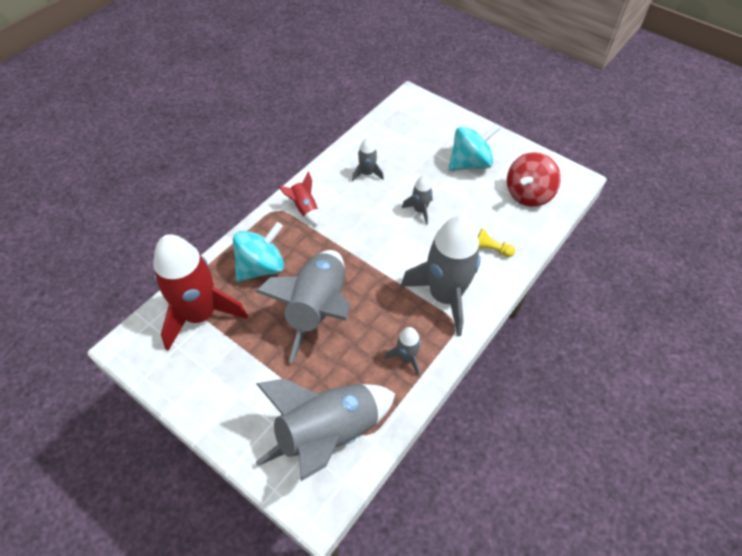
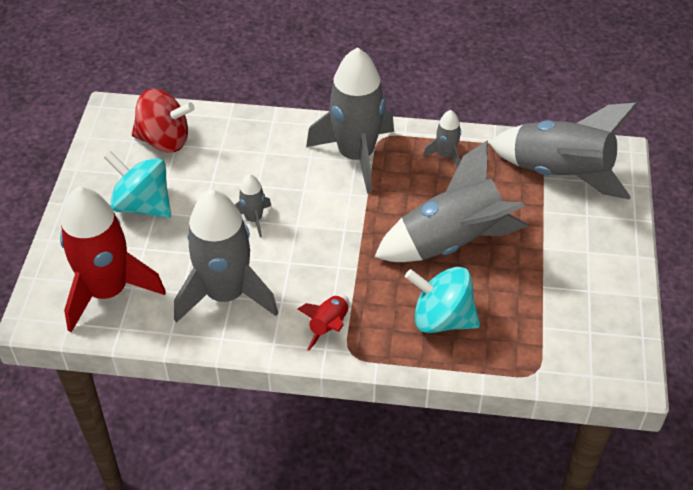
camera: 120 degrees left, 5 degrees down
(200, 314) = (541, 336): red rocket -> red rocket (107, 291)
(367, 173) = (226, 294): grey rocket -> grey rocket, size x2.22
(491, 249) = (269, 143): yellow pawn -> none

